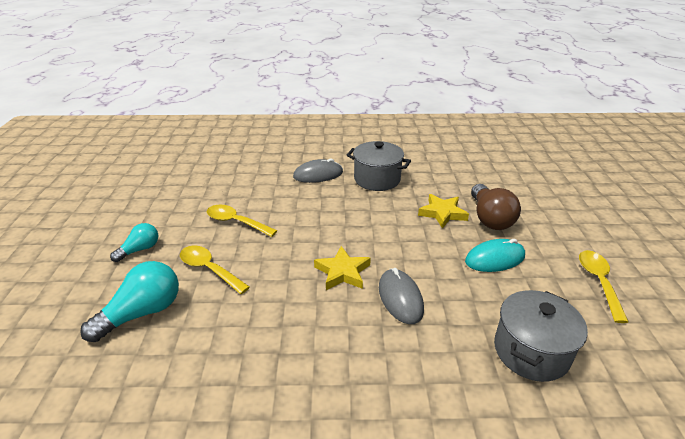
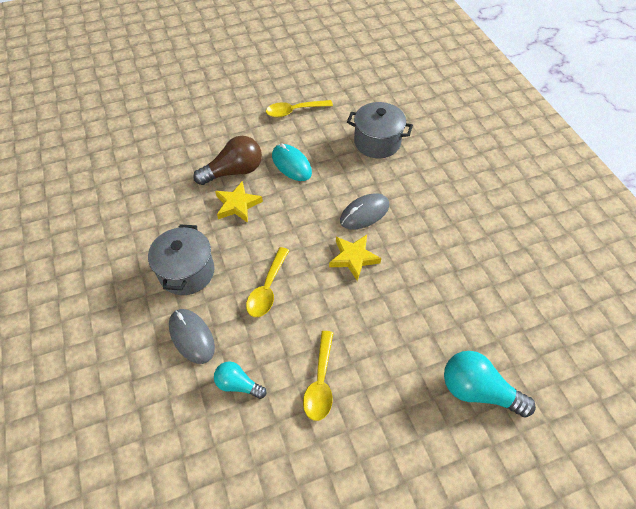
camera: 110 degrees left, 20 degrees up
(140, 249) = (408, 459): turquoise light bulb -> turquoise light bulb (238, 384)
(209, 269) = (401, 367): yellow spoon -> yellow spoon (267, 289)

